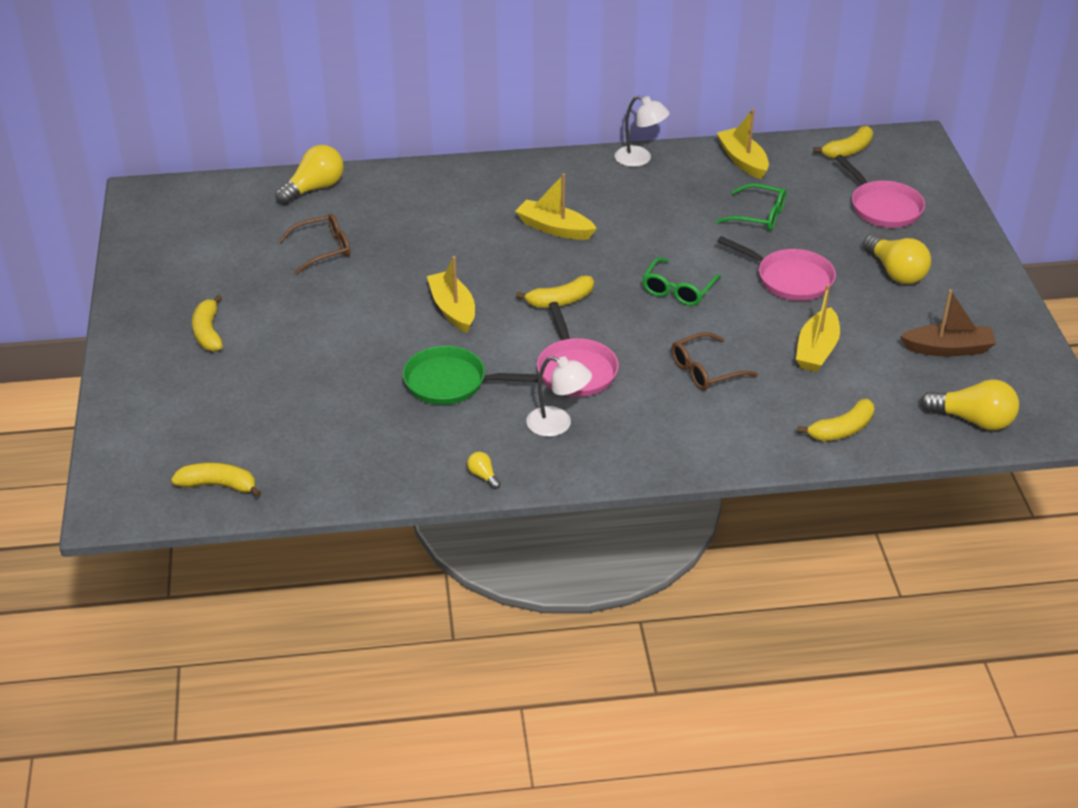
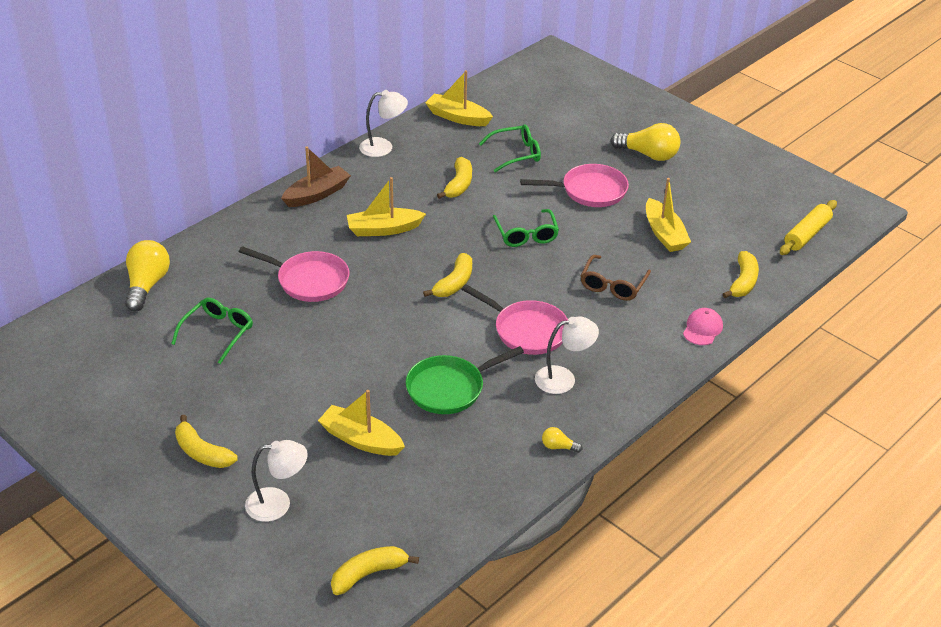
camera: 40 degrees left, 0 degrees up
(216, 398) = (278, 504): none -> white lamp
(323, 249) = (217, 333): brown glasses -> green glasses
(453, 309) = (382, 330): yellow boat -> yellow boat (361, 439)
(744, 450) = (702, 329): none -> pink cap
(848, 150) = (519, 80): yellow banana -> yellow banana (459, 185)
(883, 207) = (588, 112): pink pan -> pink pan (308, 280)
(948, 349) = (739, 193): brown boat -> brown boat (317, 194)
(973, 420) = (807, 234): yellow light bulb -> yellow rolling pin

